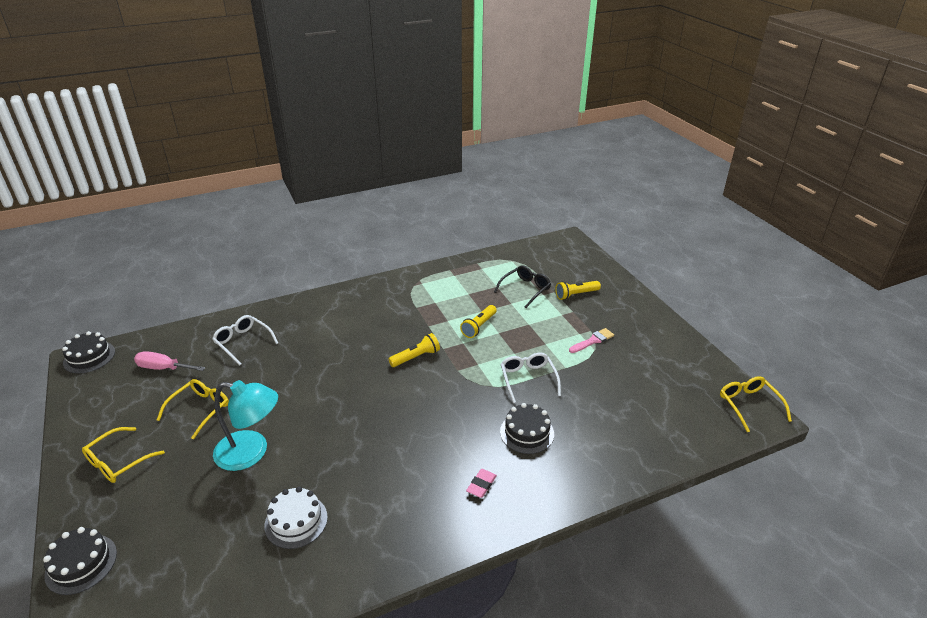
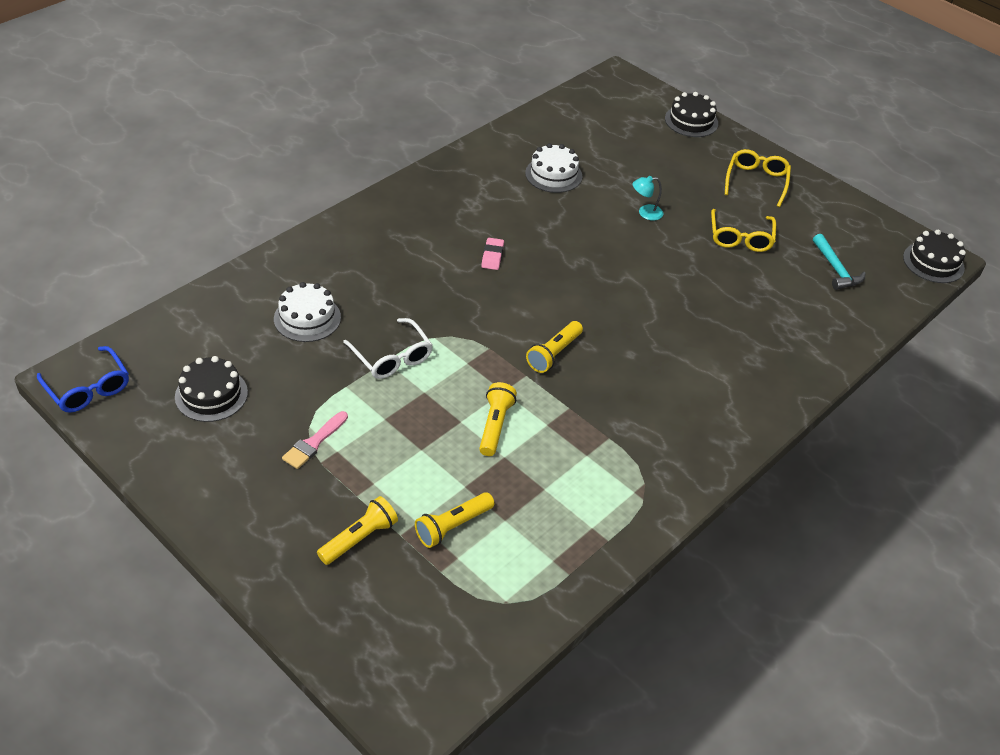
camera: 155 degrees right, 10 degrees up
(163, 368) = (836, 269): pink screwdriver -> turquoise hammer
(243, 342) = (787, 321): white glasses -> none
(251, 452) = (645, 213): turquoise lamp -> turquoise lamp, size x0.44
(481, 485) = (401, 233): pink eraser -> pink eraser (492, 256)
(525, 290) = (452, 526): black glasses -> yellow flashlight
(527, 432) = (372, 291): black cake -> black cake (211, 394)
(584, 422) = (307, 318): none -> white cake
(749, 405) = (88, 388): yellow glasses -> blue glasses

